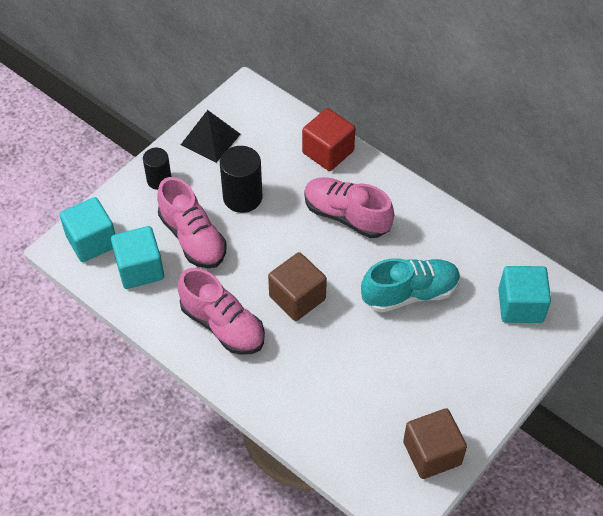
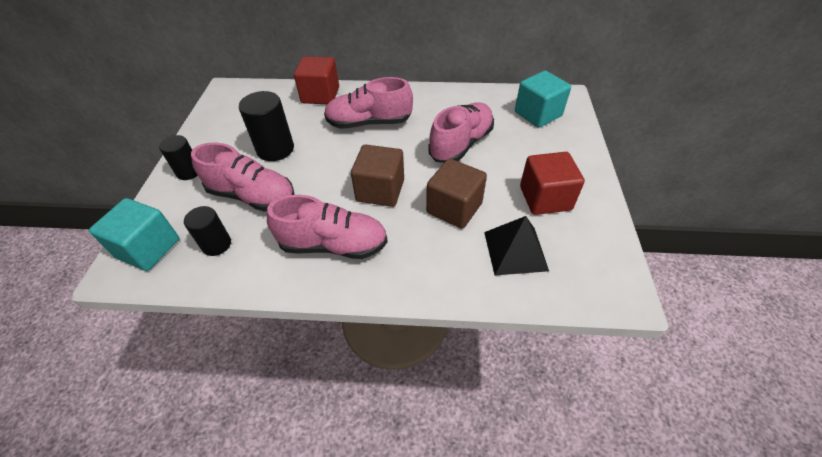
camera: 35 degrees left, 5 degrees down
(140, 269) = (216, 244): turquoise cube -> black cylinder
(210, 139) = (217, 127): black pyramid -> black pyramid (515, 251)
(410, 293) = (461, 144): turquoise shoe -> pink shoe
(429, 396) = (545, 198): none -> red cube
(432, 453) = (592, 235): brown cube -> brown cube (454, 208)

